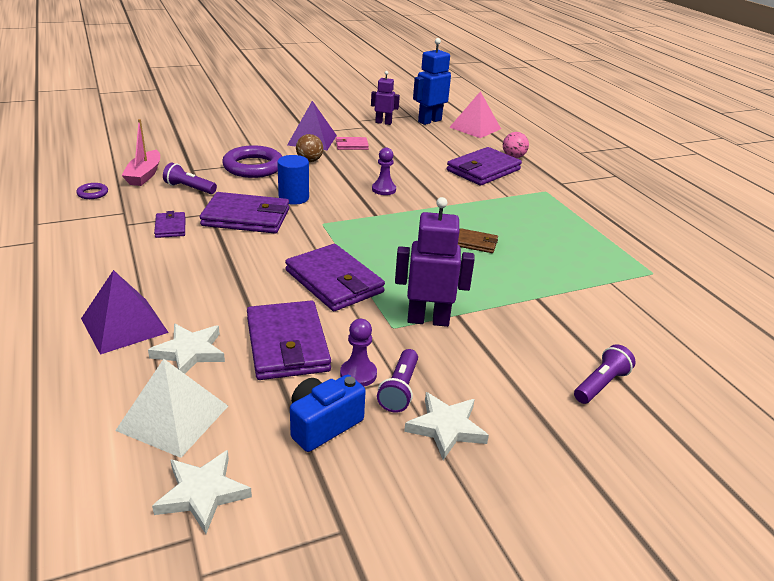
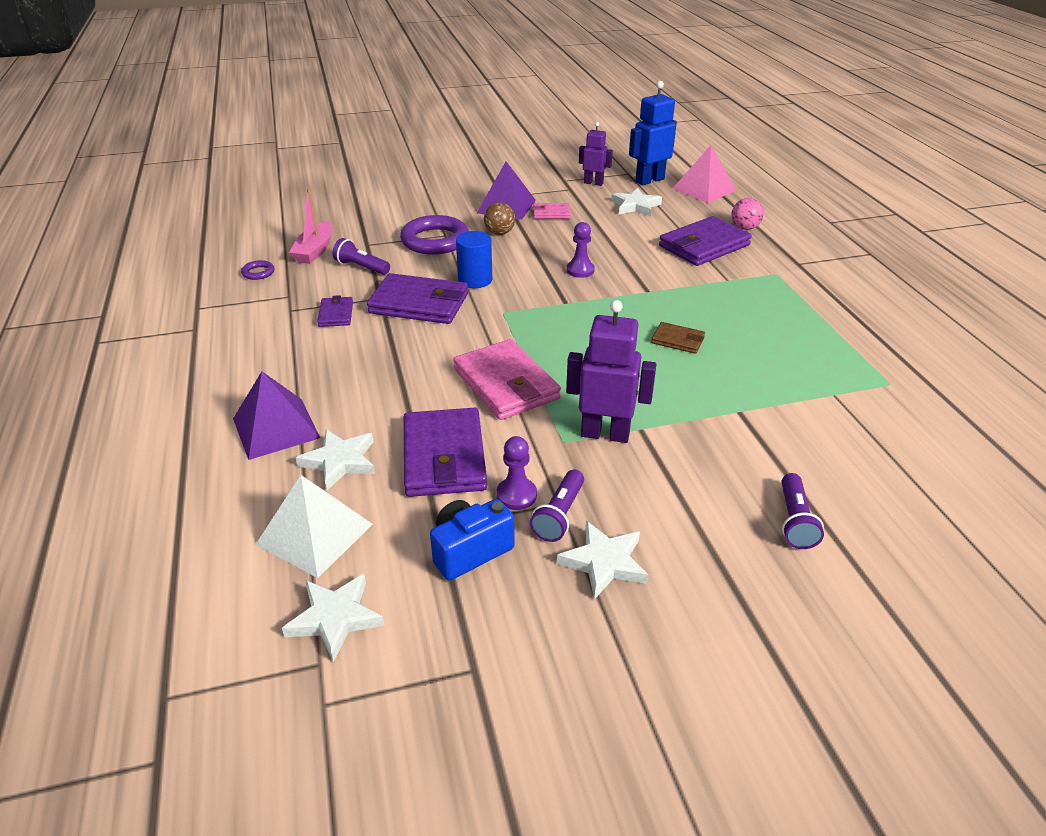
camera: 10 degrees right, 5 degrees up
(334, 281) = (506, 384): purple wallet -> pink wallet
(421, 140) = (635, 206): none -> white star
(601, 384) = (794, 521): purple flashlight -> purple flashlight turned 135 degrees clockwise

